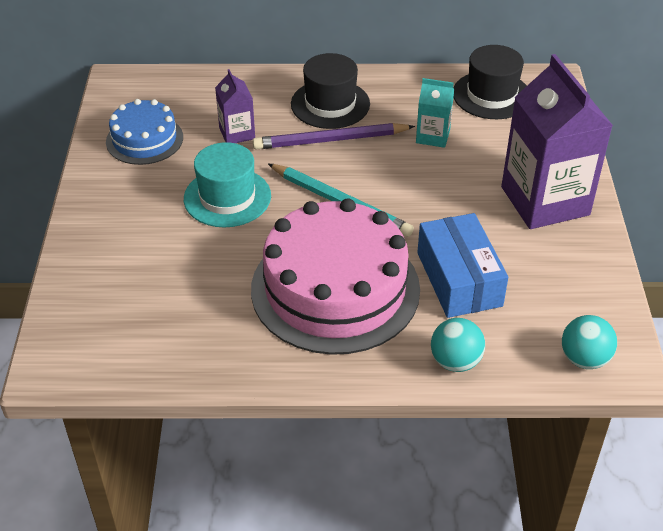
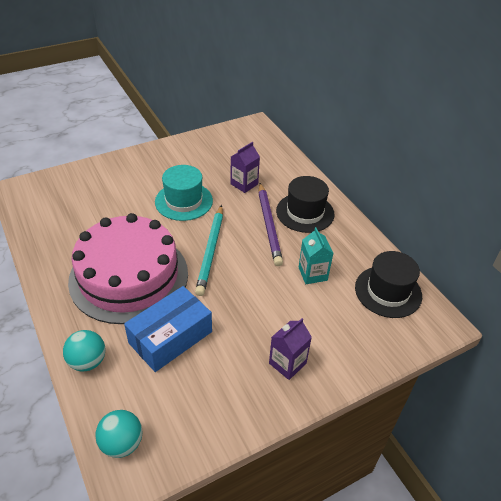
camera: 60 degrees right, 0 degrees up
(144, 139) = (212, 152): blue cake -> none
(330, 140) = (269, 225): purple pencil -> purple pencil turned 150 degrees counterclockwise
(545, 201) = (287, 363): purple carton -> purple carton, size x0.47

